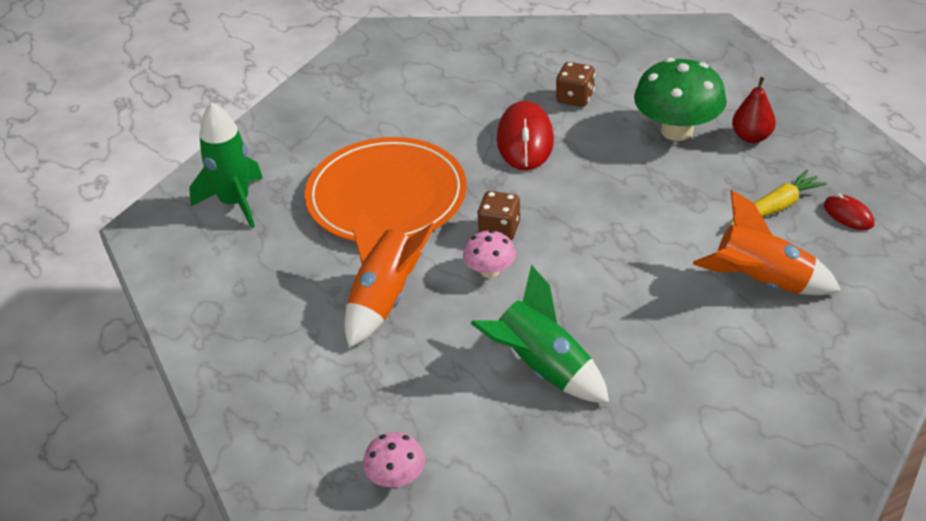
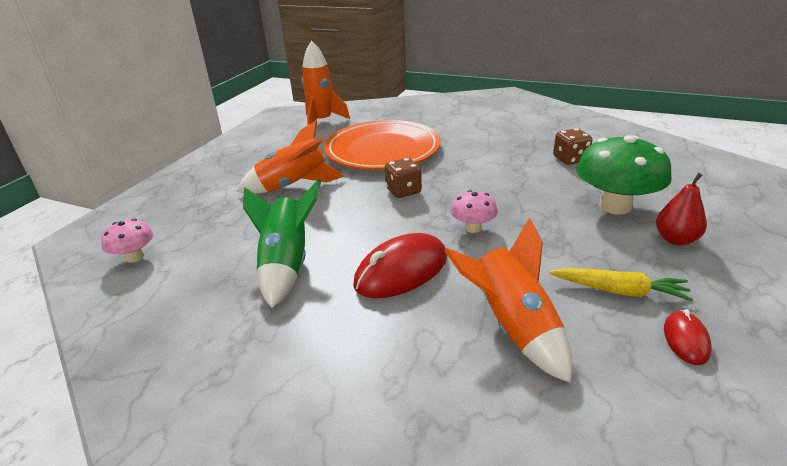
camera: 50 degrees right, 10 degrees down
(235, 203) = (322, 121): green rocket -> orange rocket
(489, 271) = (360, 205): pink mushroom -> pink mushroom (473, 228)
(525, 140) = (499, 163): red mouse -> red mouse (401, 271)

